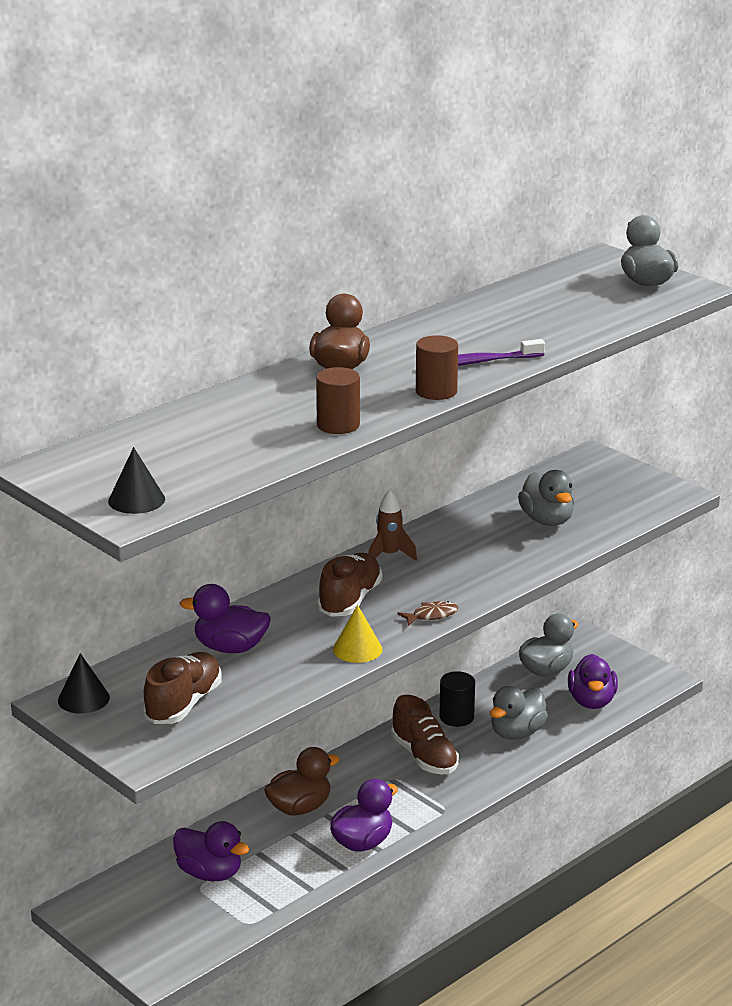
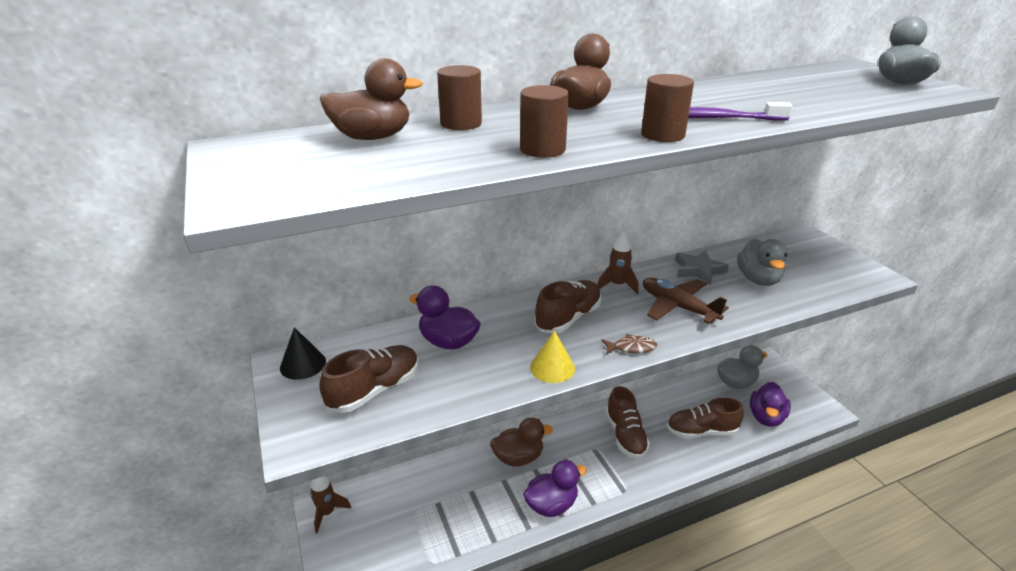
camera: 20 degrees right, 5 degrees up
(90, 912) = (327, 513): none -> brown rocket
(136, 500) = (268, 187): black cone -> none
(168, 436) = (372, 137): none -> brown duck
(210, 873) = (428, 501): purple duck -> none
(238, 407) = (461, 123): none -> brown cylinder
(456, 717) = (659, 406): black cylinder -> none
(466, 566) = (678, 307): none -> brown plane
(477, 521) = (698, 270): none -> grey star
(517, 733) = (701, 431): grey duck -> brown shoe

